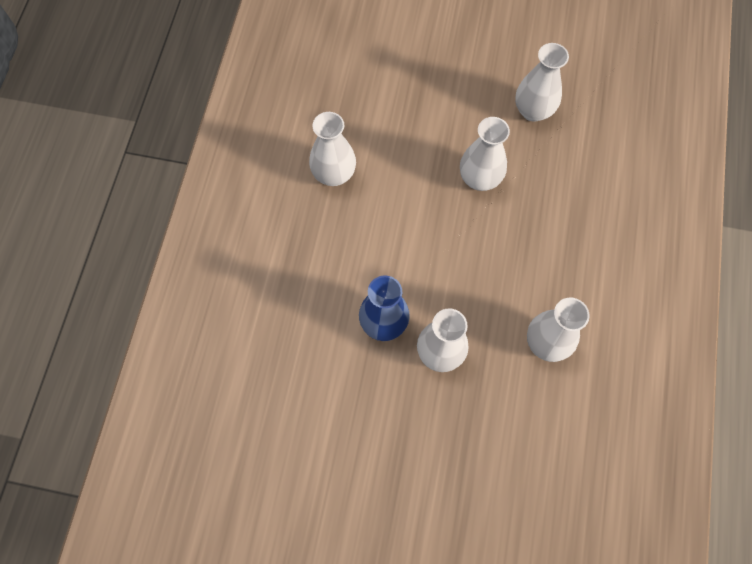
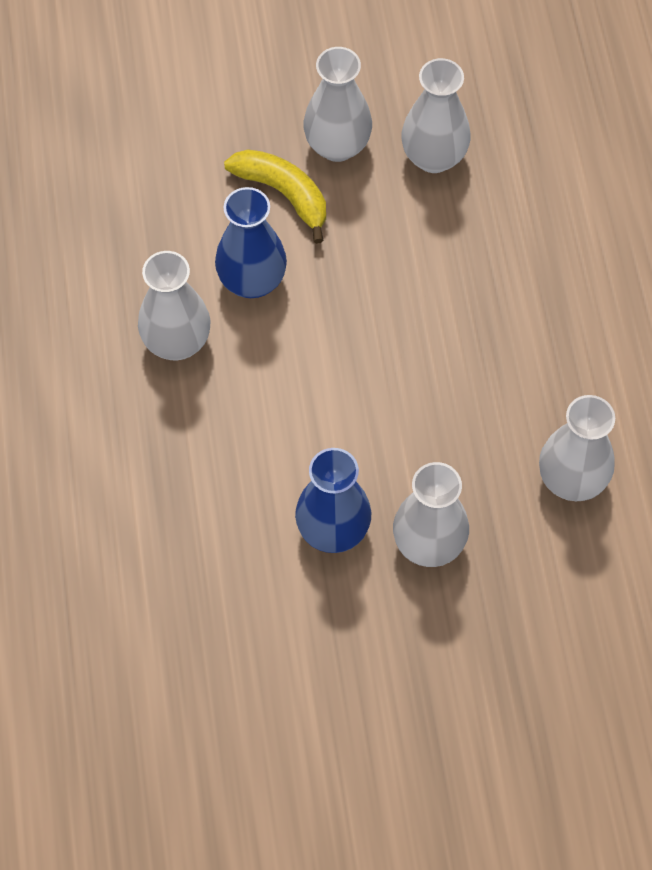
camera: 20 degrees left, 5 degrees down
(393, 152) = (252, 281): none -> blue vase
(432, 105) = (284, 194): none -> yellow banana
(479, 179) = (393, 280): white vase -> white vase (337, 146)

